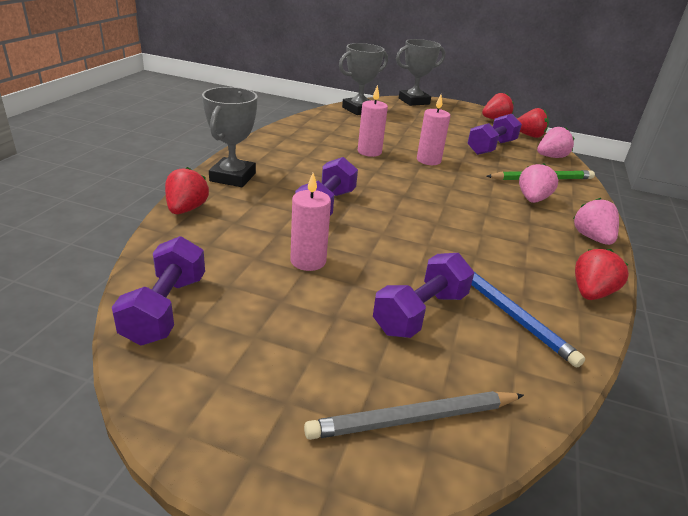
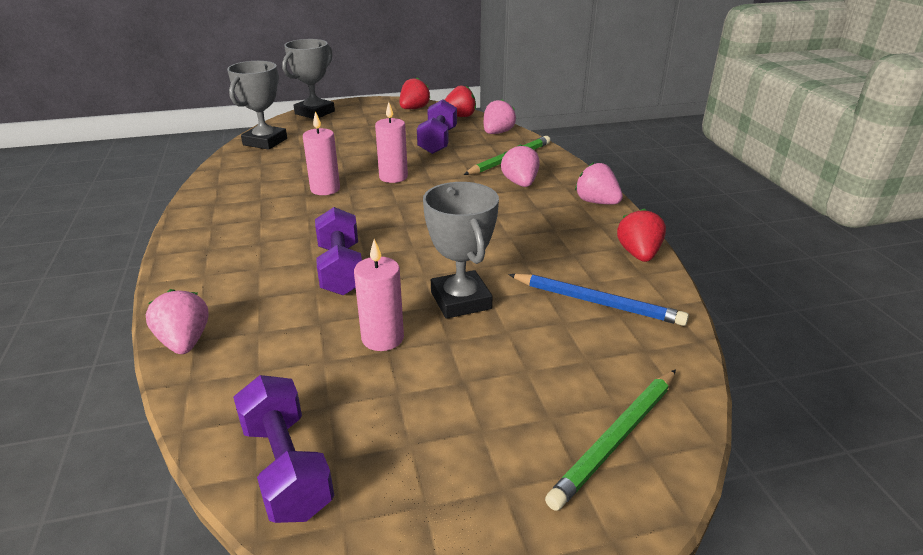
camera: 30 degrees left, 0 degrees up
(186, 209) = (185, 342): red strawberry -> pink strawberry
(233, 177) = (200, 279): grey trophy -> grey trophy (460, 300)
(414, 419) = (616, 439): grey pencil -> green pencil
(420, 313) = (532, 339): purple dumbbell -> none

